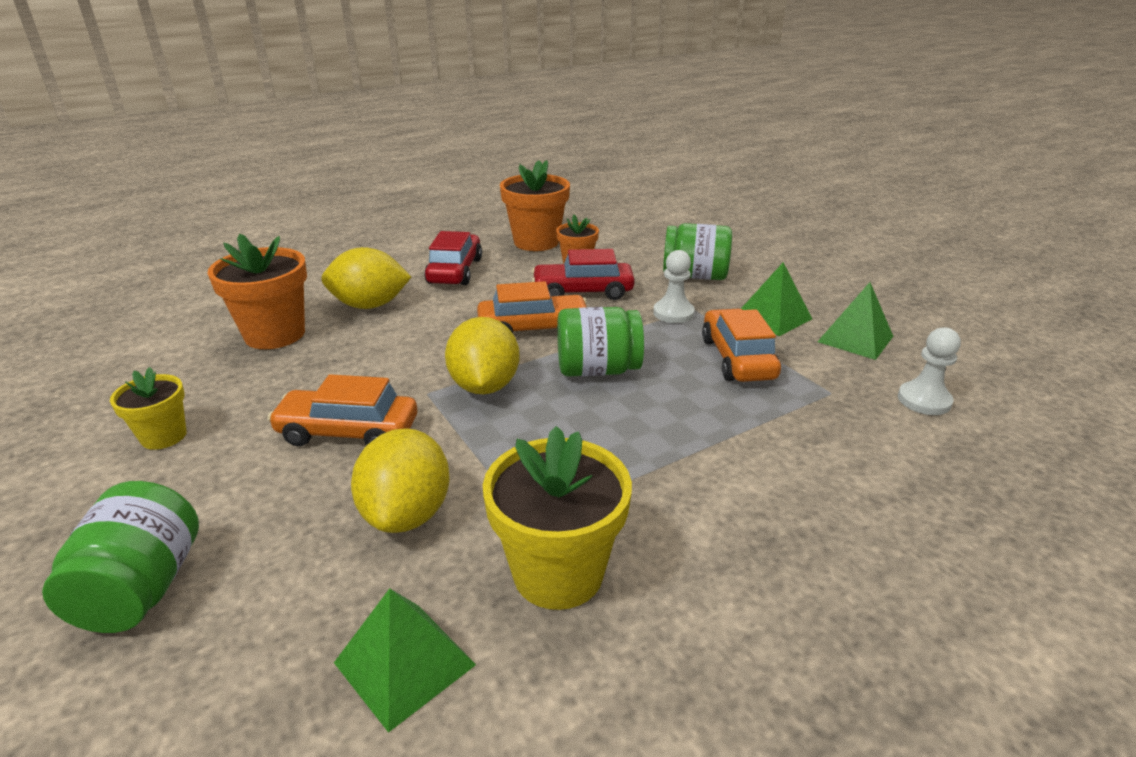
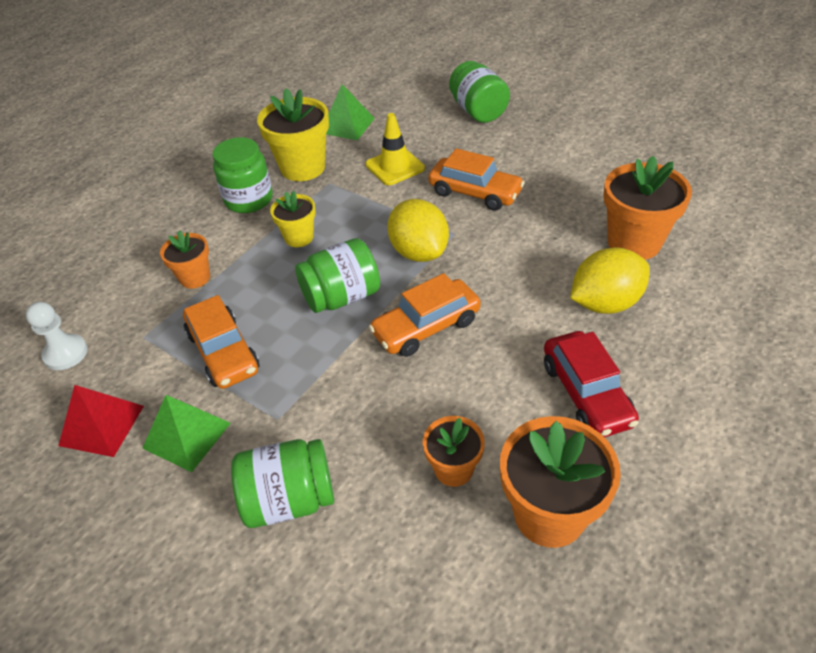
camera: 160 degrees right, 15 degrees up
(164, 436) = (576, 157): yellow flower pot -> yellow flower pot (299, 237)
(348, 432) = (475, 193): orange car -> orange car turned 45 degrees clockwise
(407, 514) = (395, 167): yellow lemon -> yellow traffic cone
(582, 292) = (413, 407): red car -> none
(673, 313) = (298, 402): white pawn -> none
(677, 535) = (249, 199): none -> green jar
(772, 437) = (195, 278): none -> orange flower pot
(855, 339) = (101, 425): green pyramid -> red pyramid

